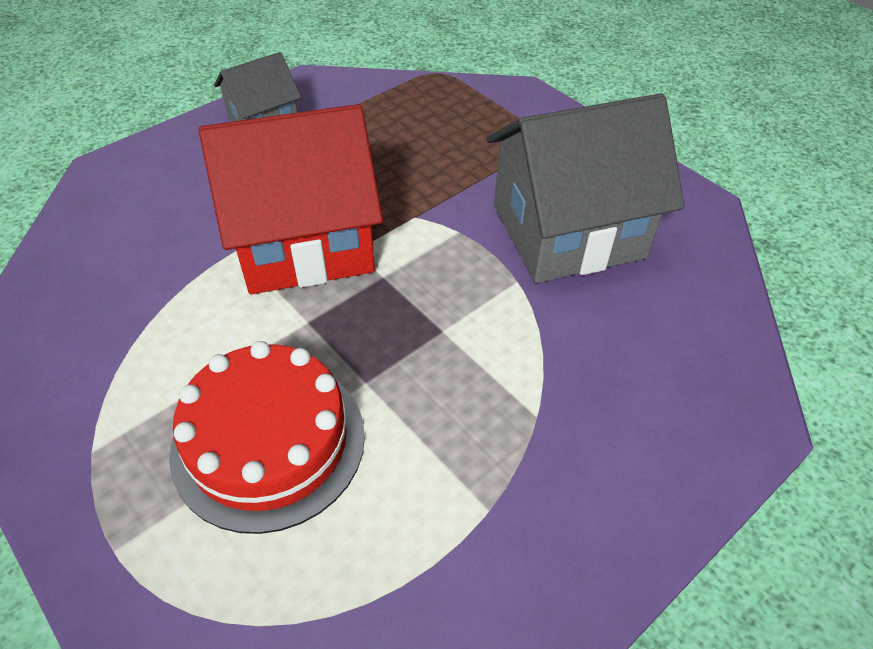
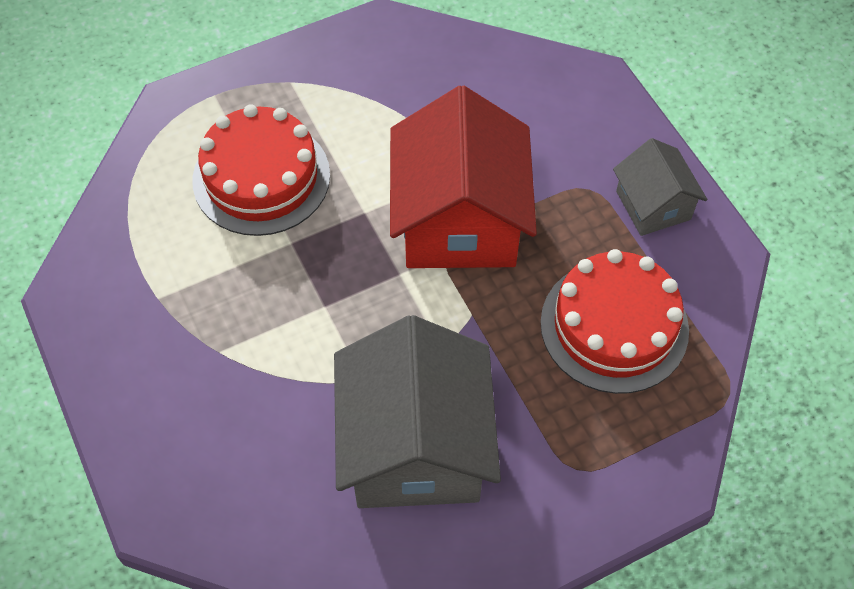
camera: 105 degrees right, 10 degrees up
(397, 131) = (614, 326): none -> red cake

